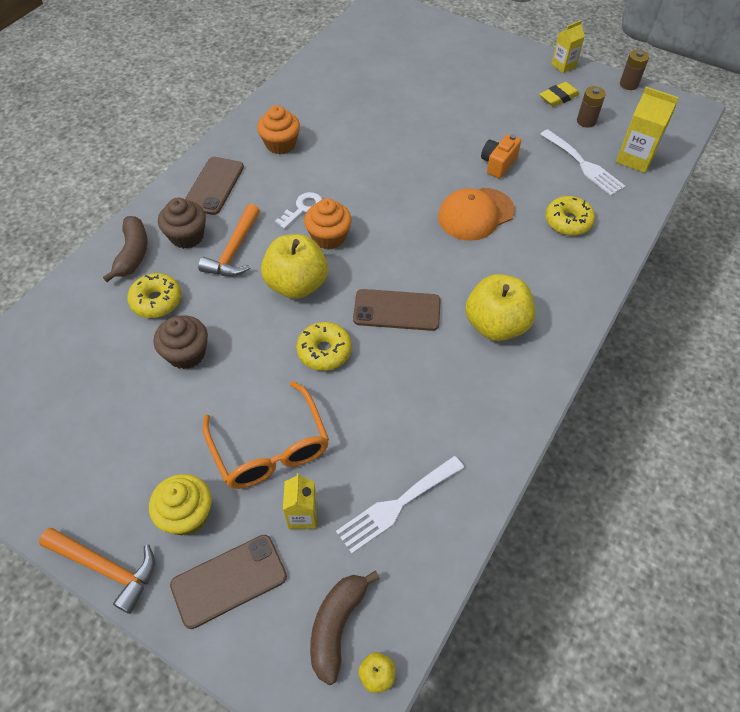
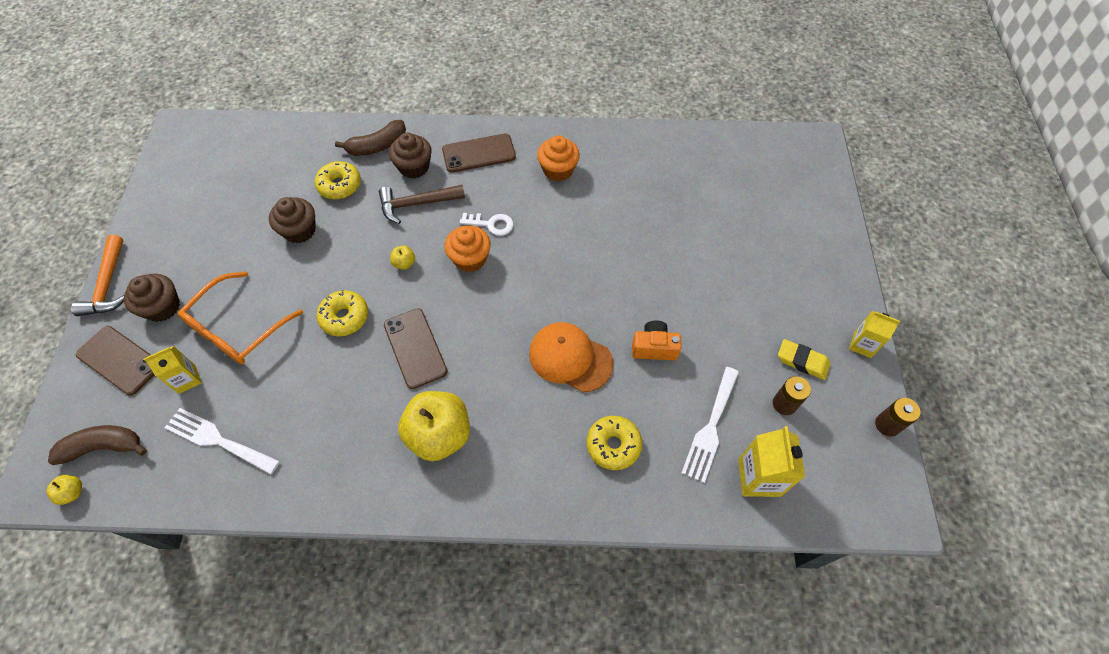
camera: 60 degrees right, 5 degrees up
(187, 515) = (163, 307): yellow cupcake -> brown cupcake
(234, 250) = (417, 204): orange hammer -> brown hammer
(297, 284) = (404, 263): yellow apple -> yellow apple, size x0.41

